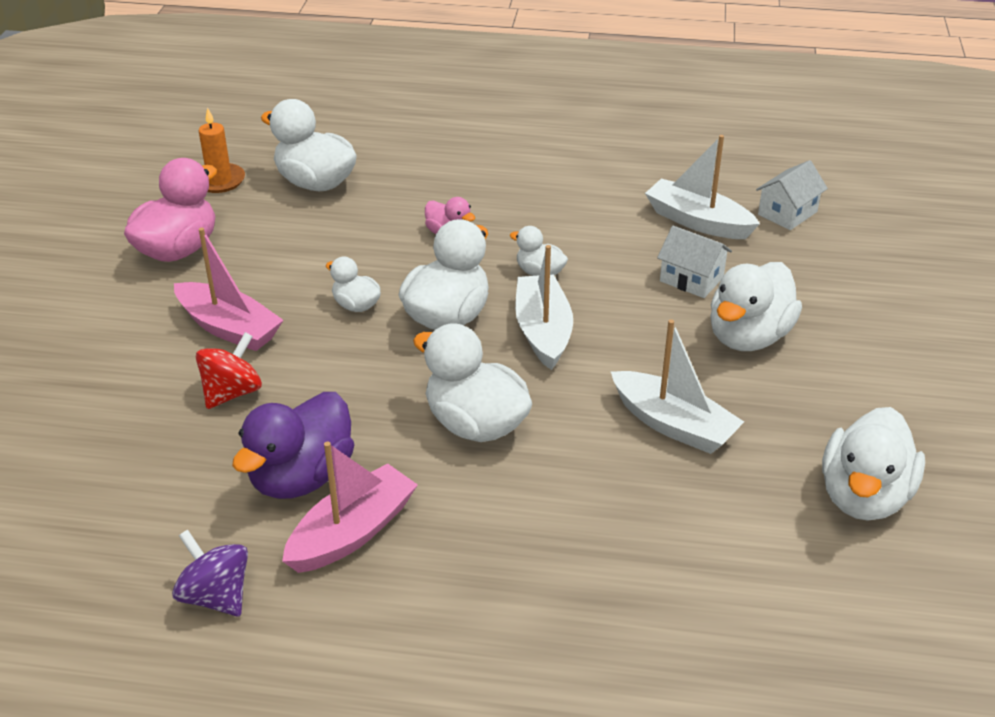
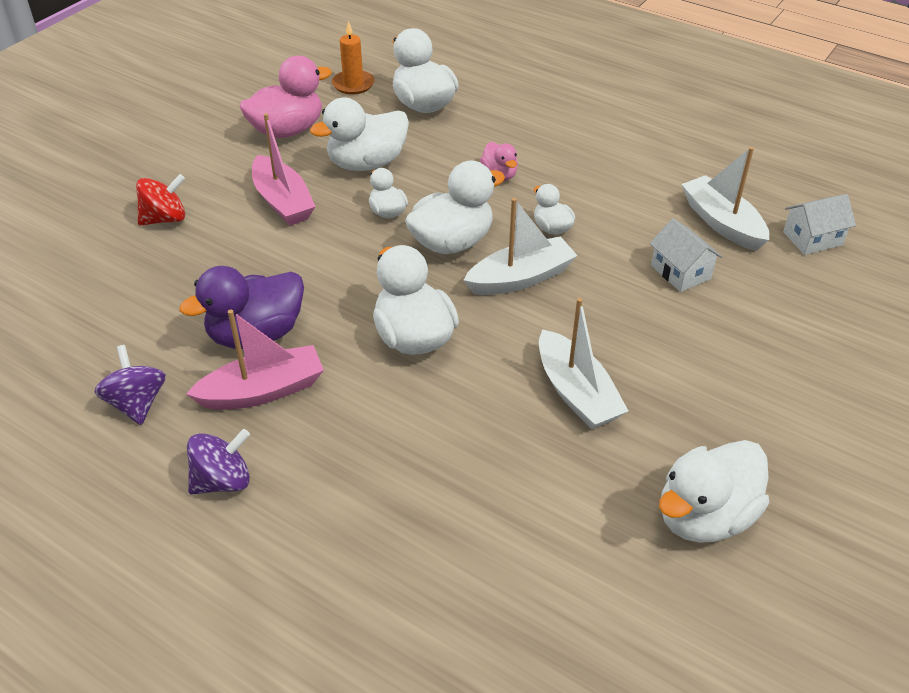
camera: 25 degrees right, 5 degrees up
(232, 392) = (251, 252): red spinning top -> red spinning top (165, 219)
(375, 640) = (222, 481): none -> purple spinning top
(543, 331) = (520, 278): white boat -> white boat turned 45 degrees clockwise
(748, 337) = (697, 338): white duck -> white duck (366, 163)

